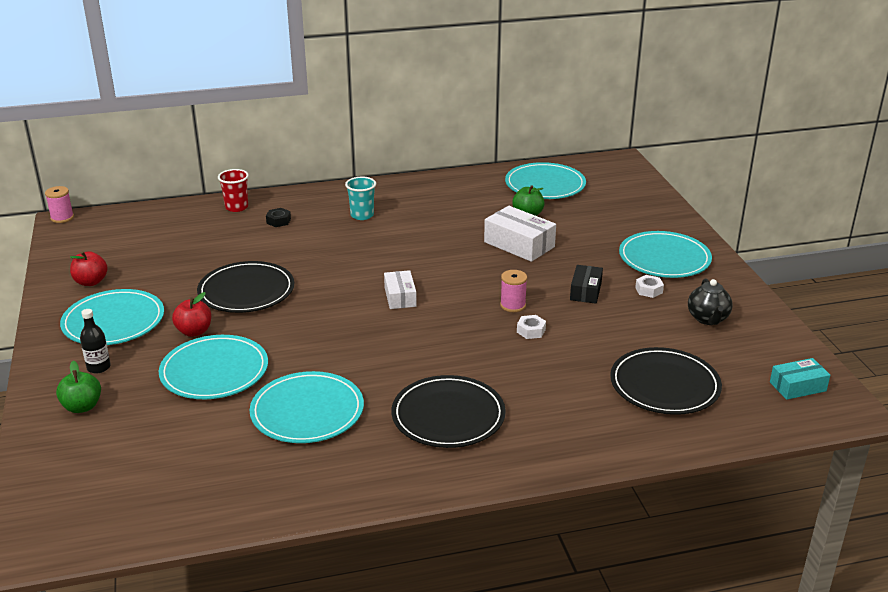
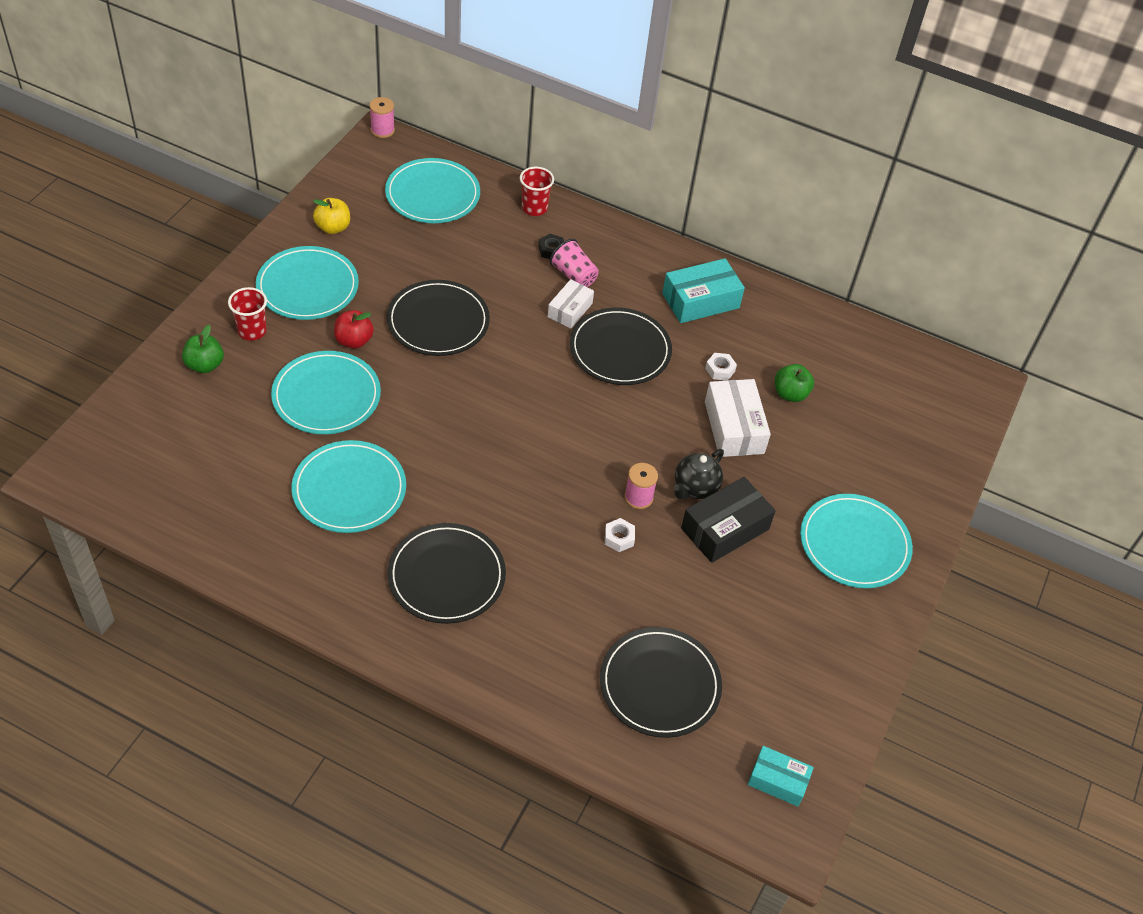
camera: 35 degrees right, 20 degrees up
(91, 282) = (333, 227): red apple -> yellow apple
(98, 367) = (252, 331): black bottle -> red cup
(311, 226) = (573, 275): none -> pink cup
(362, 215) = (632, 291): turquoise cup -> none
(395, 245) = (620, 350): none -> black plate
(400, 297) = (553, 417): white box -> white box (570, 310)
(412, 200) = (700, 301): none -> turquoise box
(545, 185) = (857, 365): turquoise plate -> turquoise plate (432, 194)
(585, 291) = (725, 529): black box -> black box, size x1.59
(649, 290) = (787, 570): white nut -> white nut (720, 370)
(708, 319) = (798, 645): black teapot -> black teapot (695, 488)

